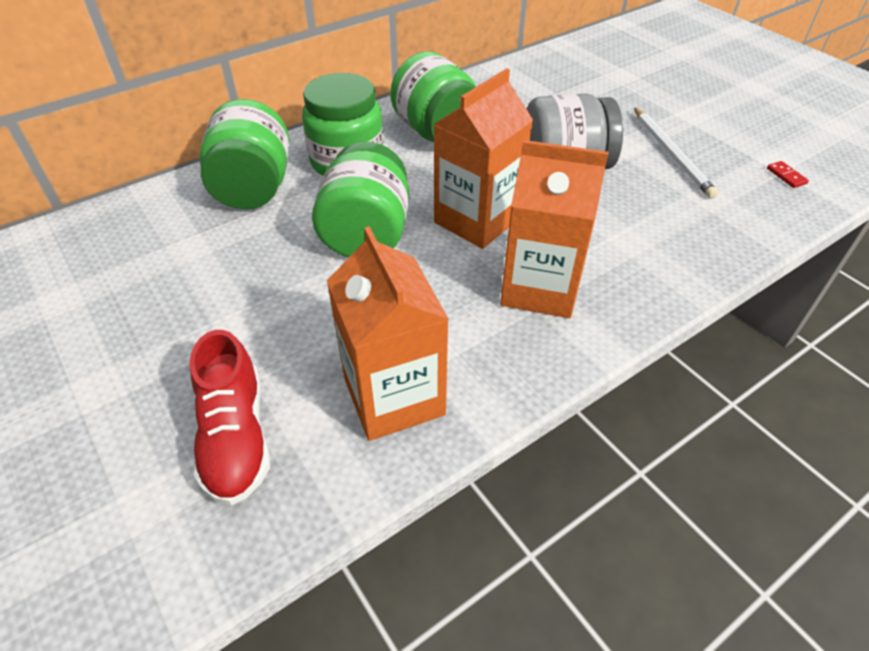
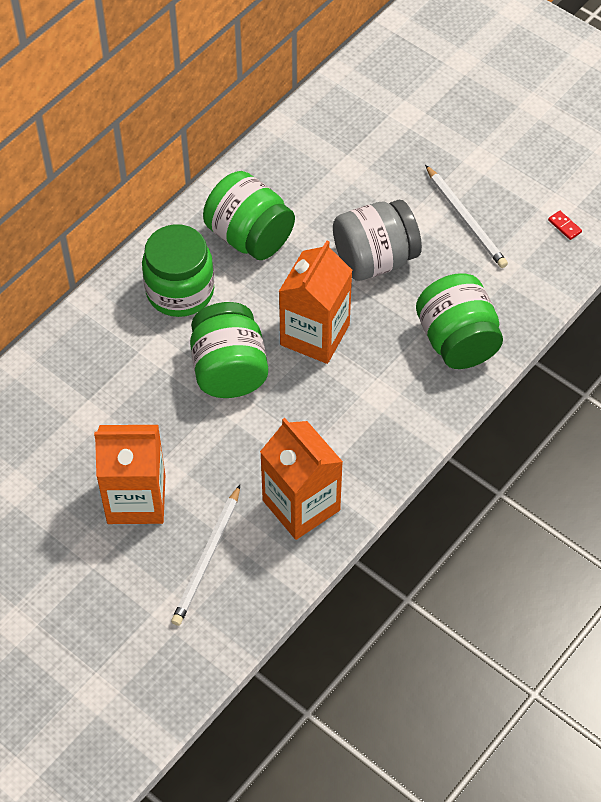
camera: 15 degrees left, 10 degrees up
(236, 437) = (207, 558): red shoe -> white pencil
(254, 188) = (110, 341): green jar -> green jar (457, 340)
(540, 288) = (380, 391): orange carton -> orange carton (136, 499)

